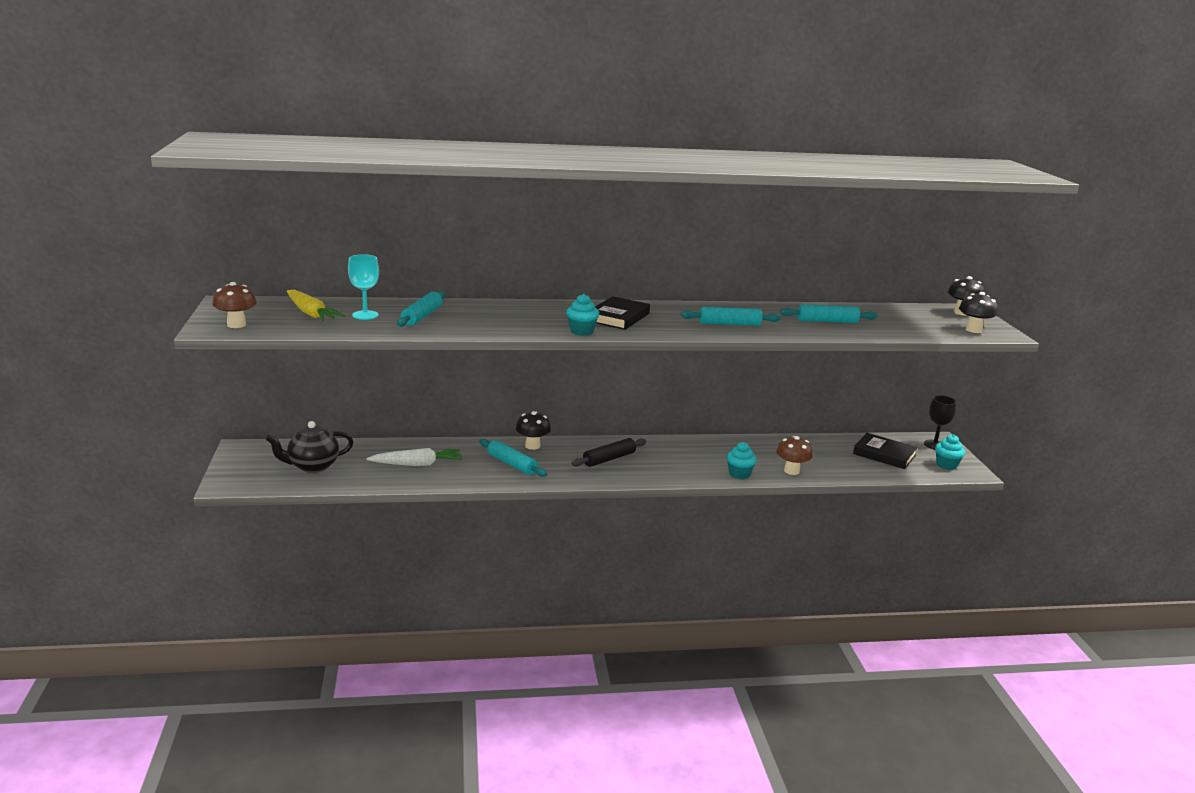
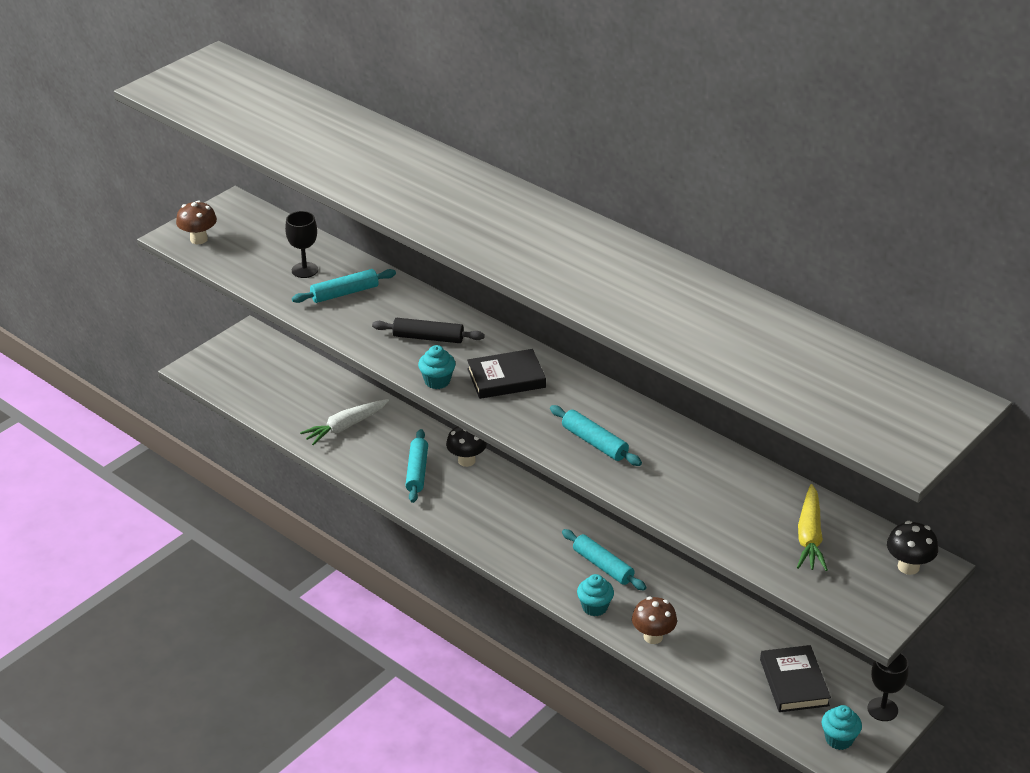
camera: 50 degrees right, 15 degrees up
(311, 313) = (269, 248): yellow carrot -> yellow carrot (809, 536)
(312, 466) = (270, 383): black teapot -> none
(365, 315) = (304, 270): turquoise goblet -> black goblet
(417, 464) = (345, 427): white carrot -> white carrot turned 105 degrees clockwise
(609, 459) = (507, 516): black rolling pin -> black rolling pin (428, 338)
(827, 321) = (707, 493): turquoise rolling pin -> turquoise rolling pin (603, 566)
(973, 330) = (852, 597): black mushroom -> none

